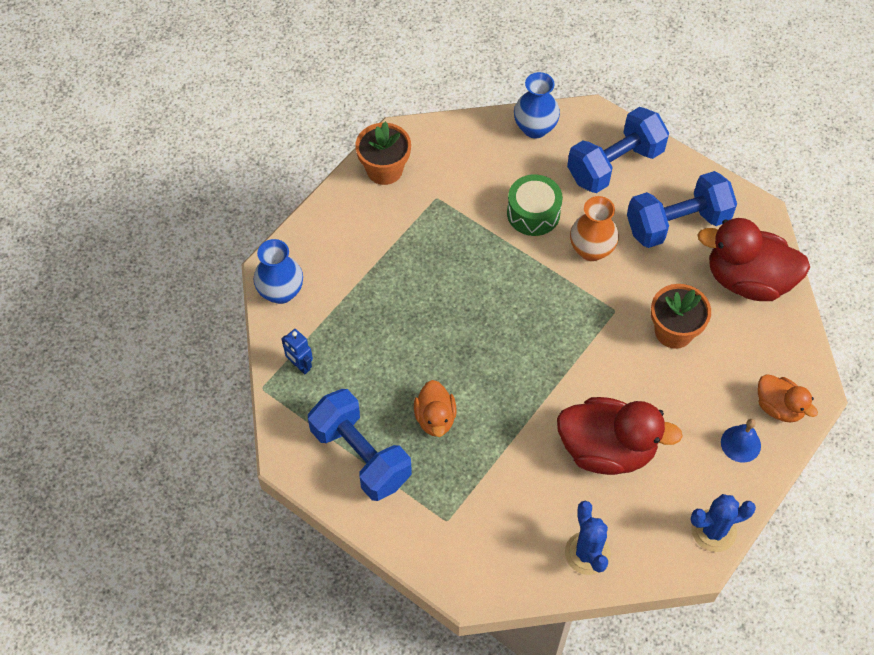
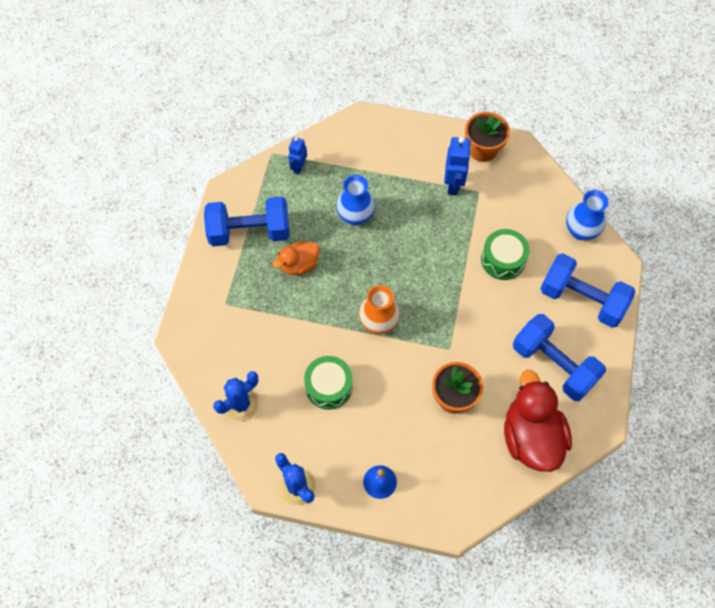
camera: 65 degrees right, 5 degrees up
(281, 292) = (349, 131): blue vase -> blue vase (355, 216)
(361, 456) = (249, 231): blue dumbbell -> blue dumbbell turned 60 degrees clockwise
(414, 217) = (453, 184): none -> blue robot
(591, 250) = (493, 312): orange vase -> orange vase (378, 322)
(607, 449) = (329, 386): red duck -> green drum
(779, 407) = (426, 500): orange duck -> none

